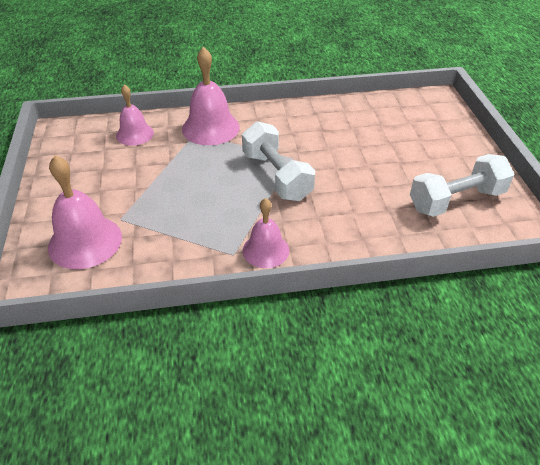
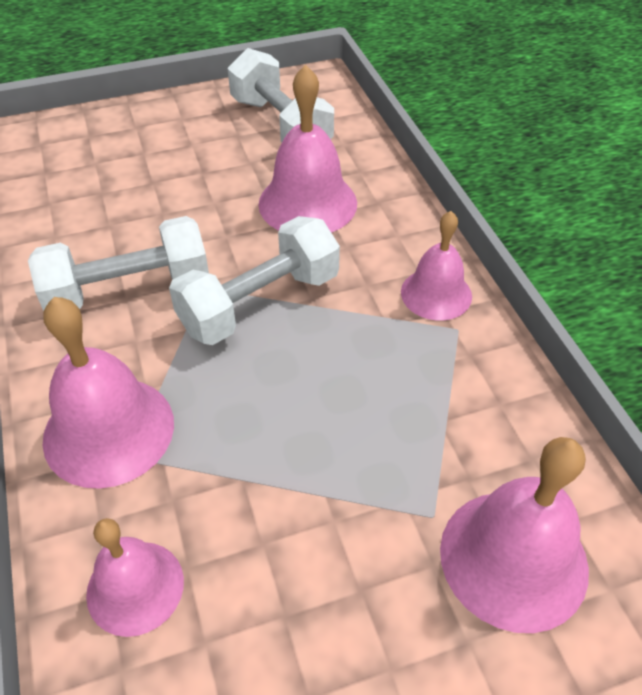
camera: 100 degrees left, 5 degrees up
(297, 133) = (129, 290): none -> white dumbbell
(363, 204) = (307, 203): none -> pink bell

